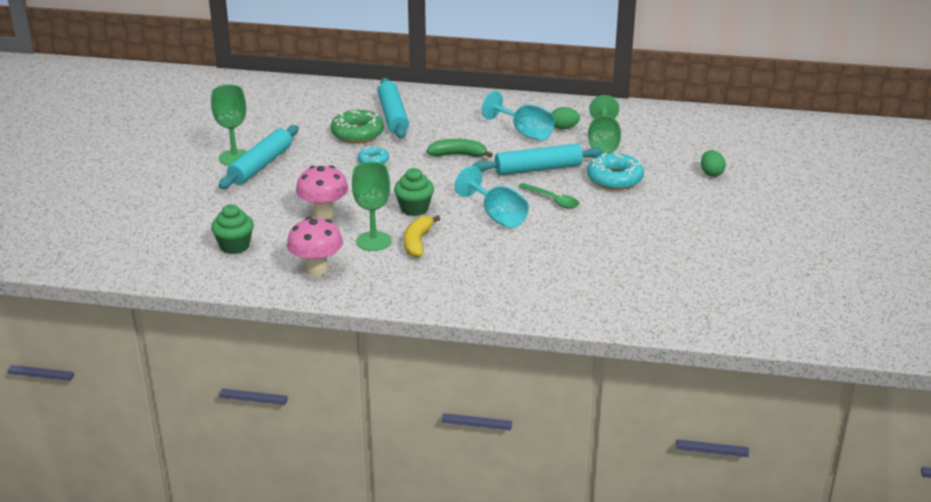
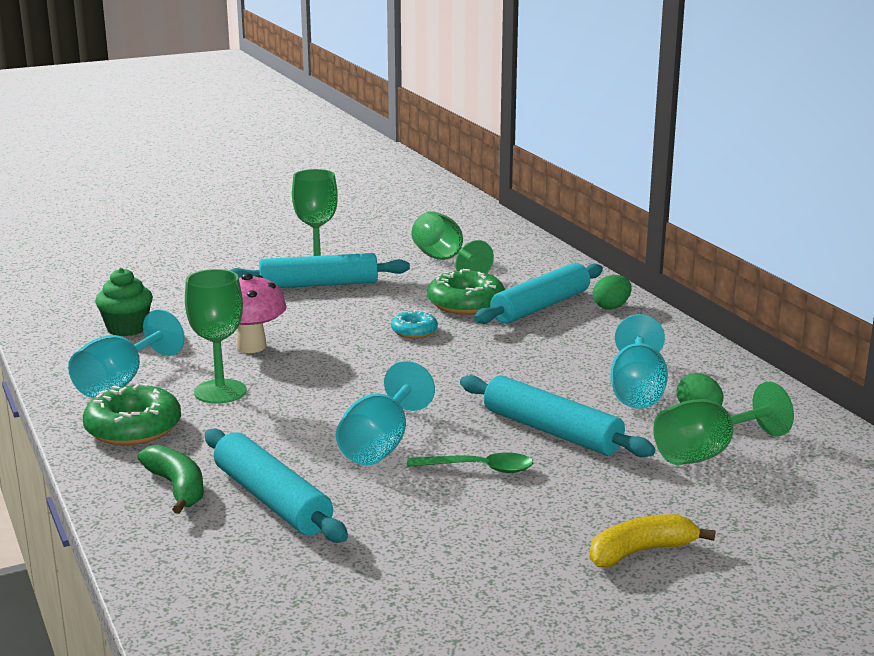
camera: 55 degrees right, 10 degrees down
(285, 117) = (445, 261): none -> green goblet
(316, 269) = (120, 383): pink mushroom -> turquoise goblet
(385, 280) = (133, 428): none -> green donut
(414, 209) = (330, 389): green cupcake -> none
(417, 242) = (247, 417): yellow banana -> yellow banana (640, 552)
(458, 155) = (505, 370): green banana -> green banana (177, 487)
(519, 263) = (272, 500): none -> turquoise rolling pin
(552, 200) = (479, 468): green spoon -> green spoon turned 90 degrees counterclockwise
(614, 179) = (613, 495): turquoise donut -> none
(711, 173) = (768, 575): green egg -> green egg (611, 307)

